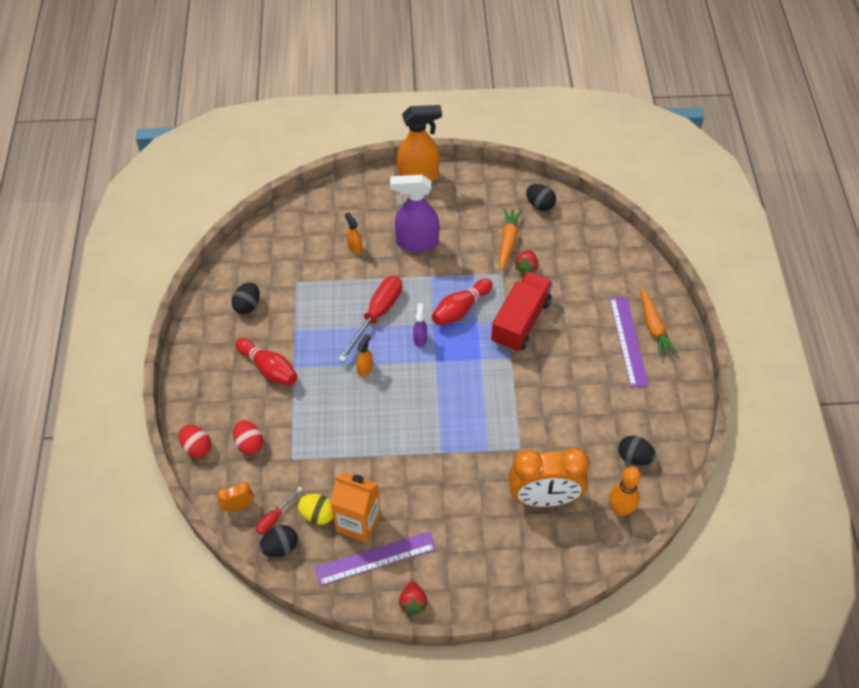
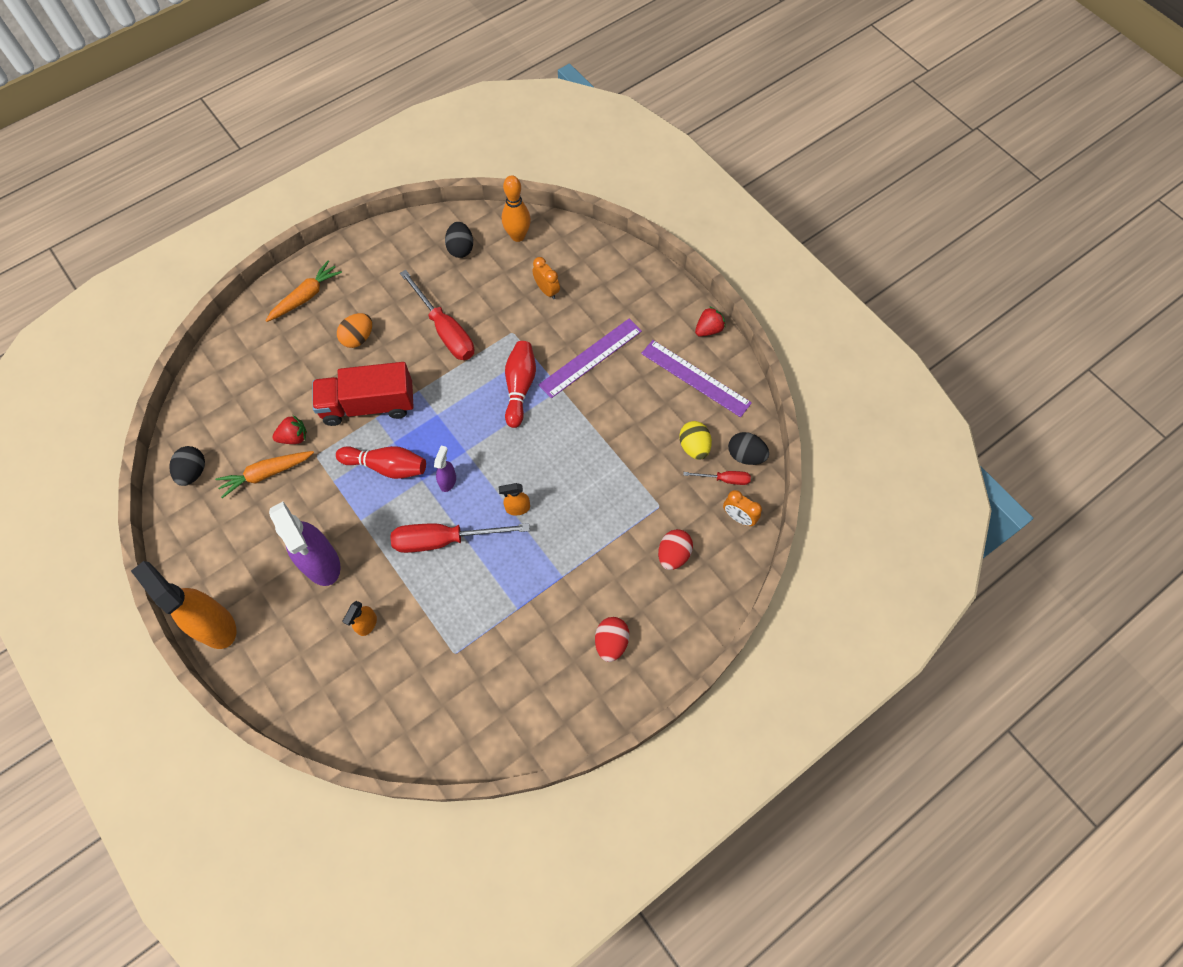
camera: 125 degrees left, 10 degrees up
(197, 447) = (714, 600): red egg -> red egg (611, 642)
(247, 306) = (519, 682): black egg -> none
(269, 368) = (580, 599): red bowling pin -> red bowling pin (520, 387)
(358, 522) = (675, 411): orange carton -> none
(420, 339) = (448, 481): purple spray bottle -> purple spray bottle turned 135 degrees clockwise
(544, 498) = (547, 290): orange clock -> orange clock, size x0.45
(555, 403) = (445, 330): none -> red screwdriver
(588, 342) = (358, 338): none -> orange egg
(628, 341) = (335, 308): purple ruler -> purple ruler (590, 358)

